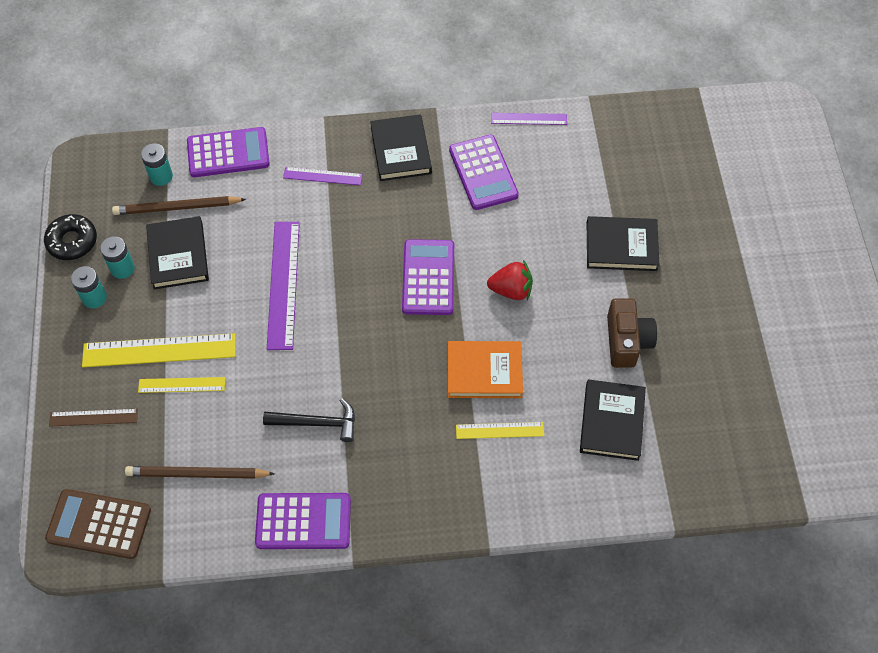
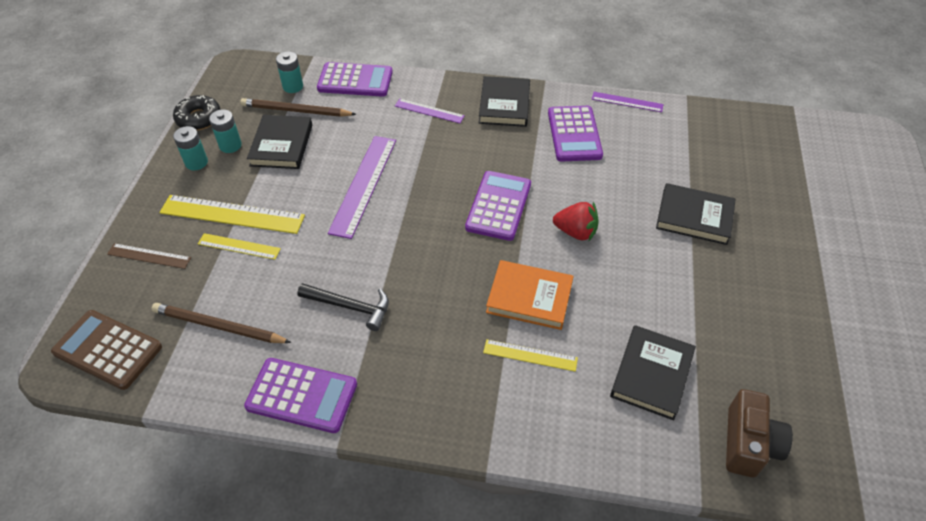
camera: 15 degrees right, 10 degrees down
(627, 341) = (683, 301): brown camera -> brown camera (748, 443)

